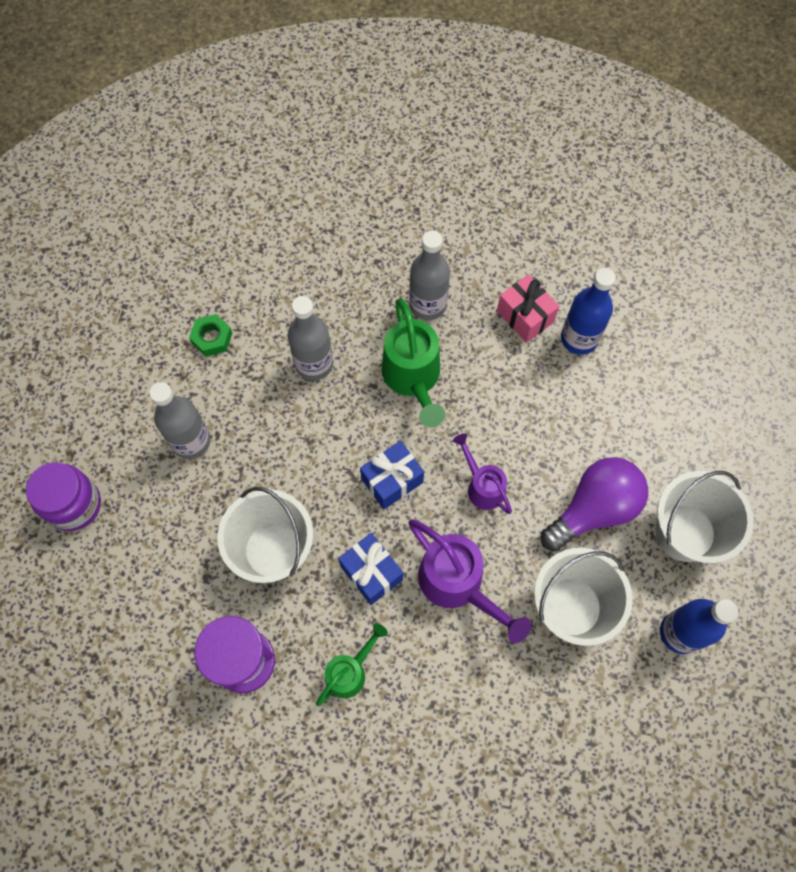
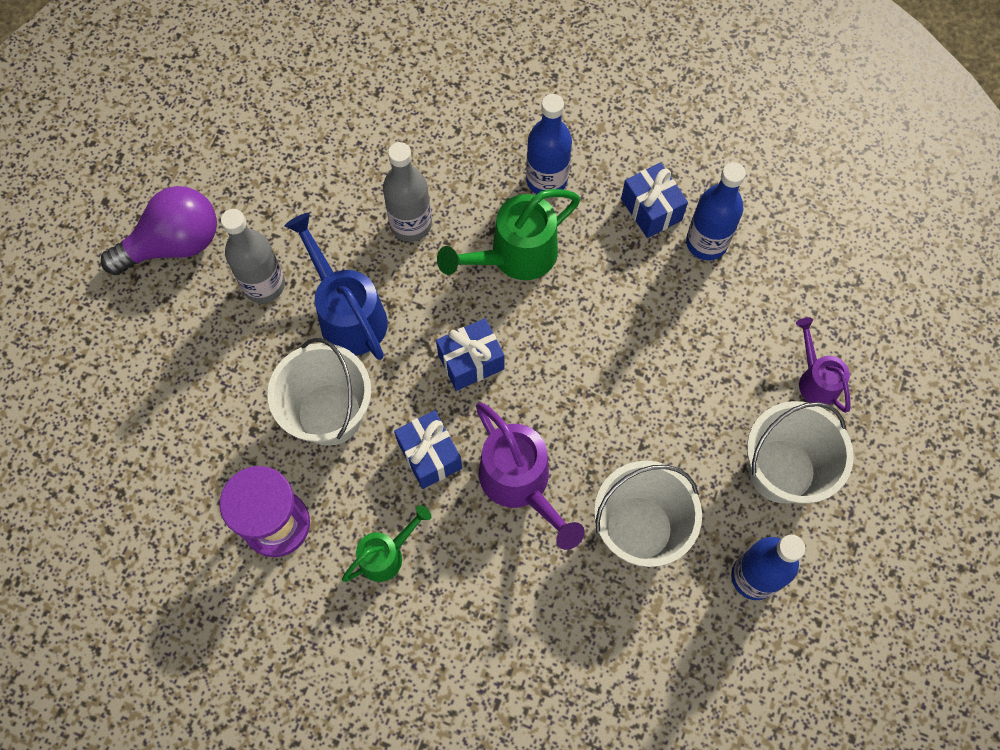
camera: 10 degrees right, 0 degrees up
(74, 505) = (129, 331): purple jar -> none
(212, 338) = (306, 179): green nut -> none
(273, 456) = (348, 314): none -> blue watering can
(413, 378) = (515, 256): green watering can -> green watering can turned 60 degrees clockwise
(427, 305) = (546, 180): grey bottle -> blue bottle
(482, 486) = (568, 384): purple watering can -> purple watering can (815, 380)
(525, 316) = (651, 209): pink gift -> blue gift
(594, 509) = (685, 429): purple light bulb -> purple light bulb (174, 244)

